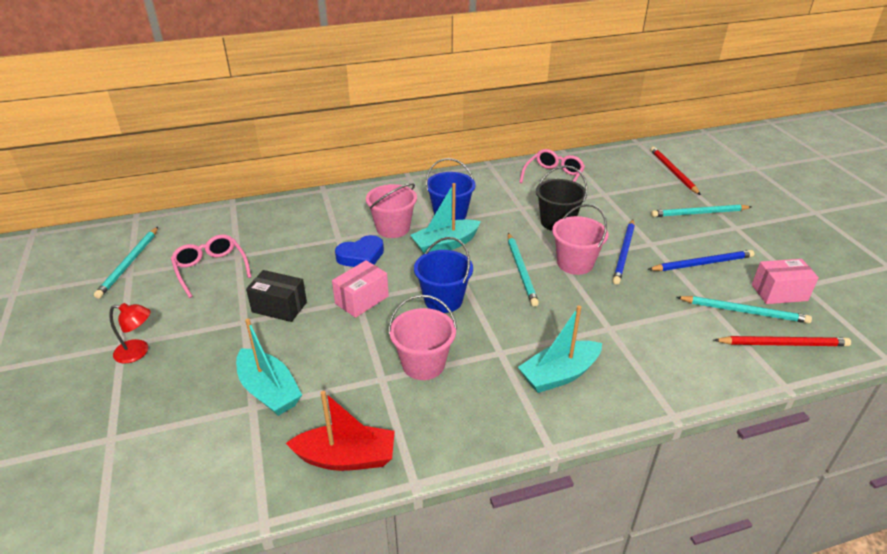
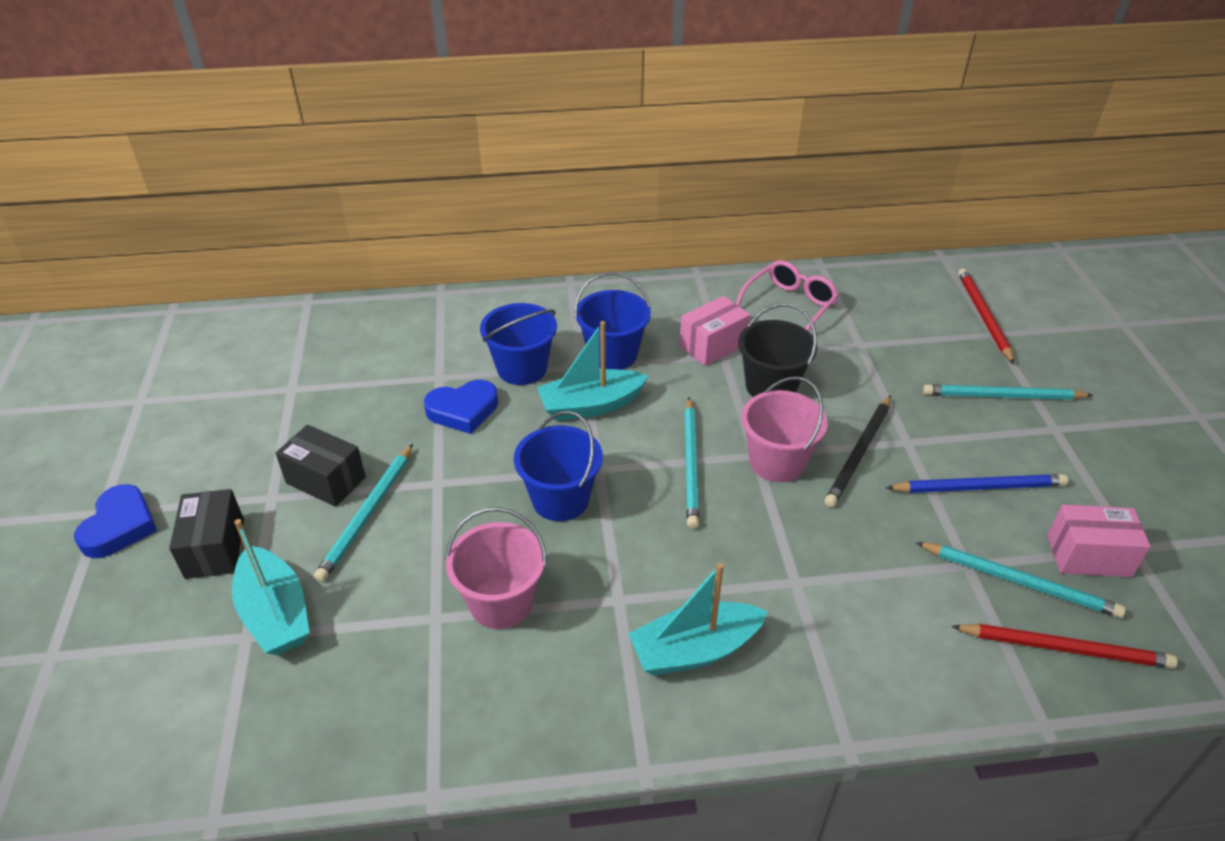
camera: 10 degrees right, 5 degrees up
(129, 264) = (143, 384): turquoise pencil -> turquoise pencil (367, 514)
(138, 352) = (120, 526): red lamp -> blue heart
(211, 269) = (249, 407): pink glasses -> none
(213, 357) = (215, 548): none -> black box
(346, 458) = (350, 737): red boat -> none
(362, 300) = (443, 484): pink box -> pink box (713, 345)
(393, 228) = (522, 368): pink bucket -> blue bucket
(624, 253) = (859, 453): blue pencil -> black pencil

